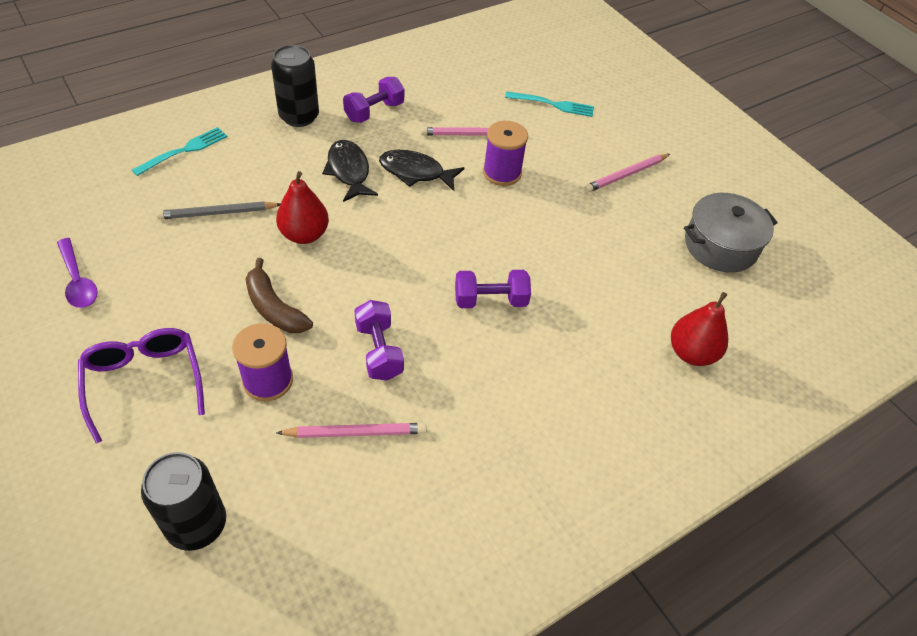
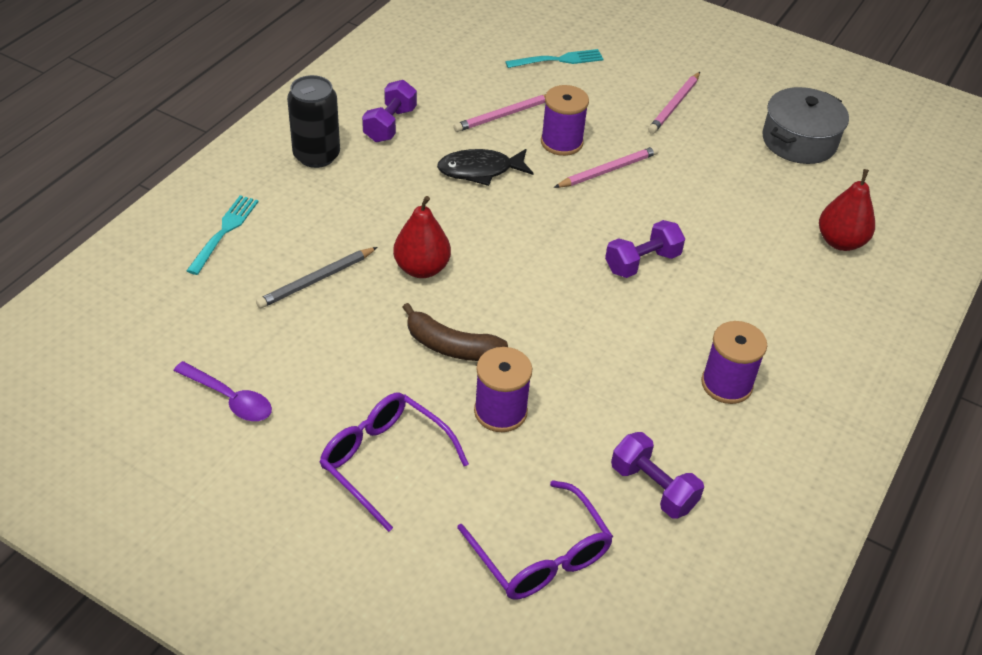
camera: 25 degrees left, 5 degrees down
(196, 524) = (541, 556): black can -> purple glasses
(349, 171) = (414, 192): black fish -> none
(355, 433) = (616, 422): pink pencil -> pink pencil (608, 170)
(379, 351) = (579, 345): purple dumbbell -> purple dumbbell (653, 487)
(480, 442) = (726, 384): none -> purple spool

